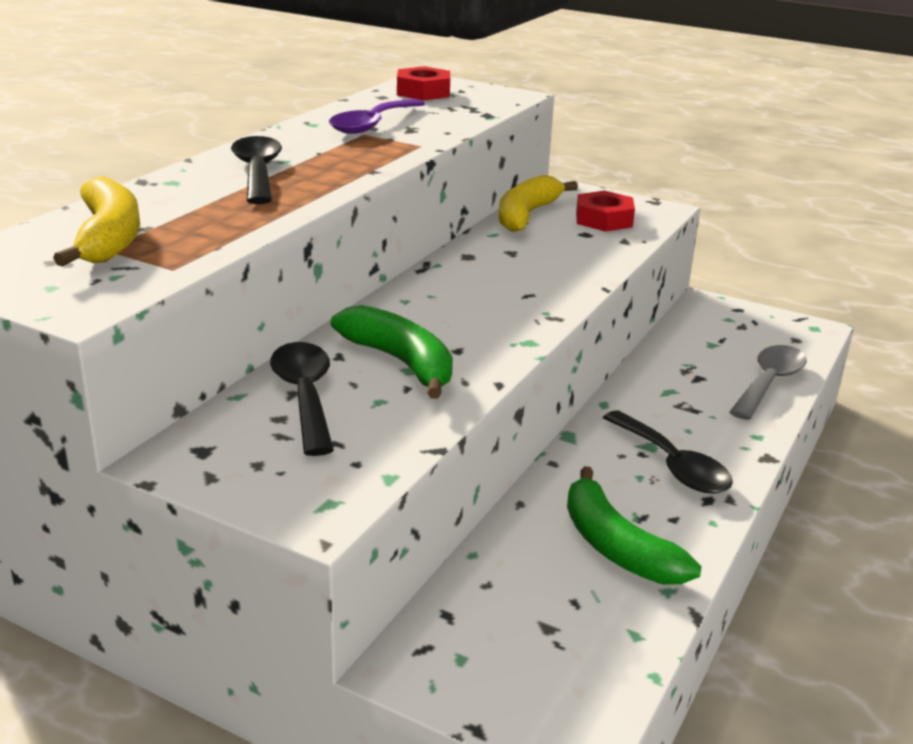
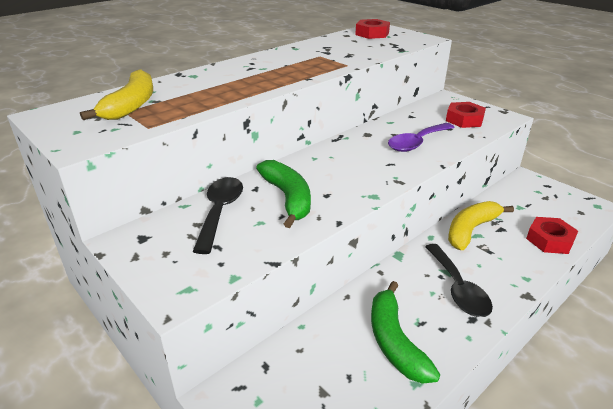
camera: 20 degrees right, 5 degrees up
(257, 172) = (242, 73): black spoon -> none
(372, 124) = (328, 51): purple spoon -> purple spoon (417, 143)
(527, 215) = (417, 112): yellow banana -> yellow banana (471, 230)
(769, 382) = (549, 240): grey spoon -> red nut

